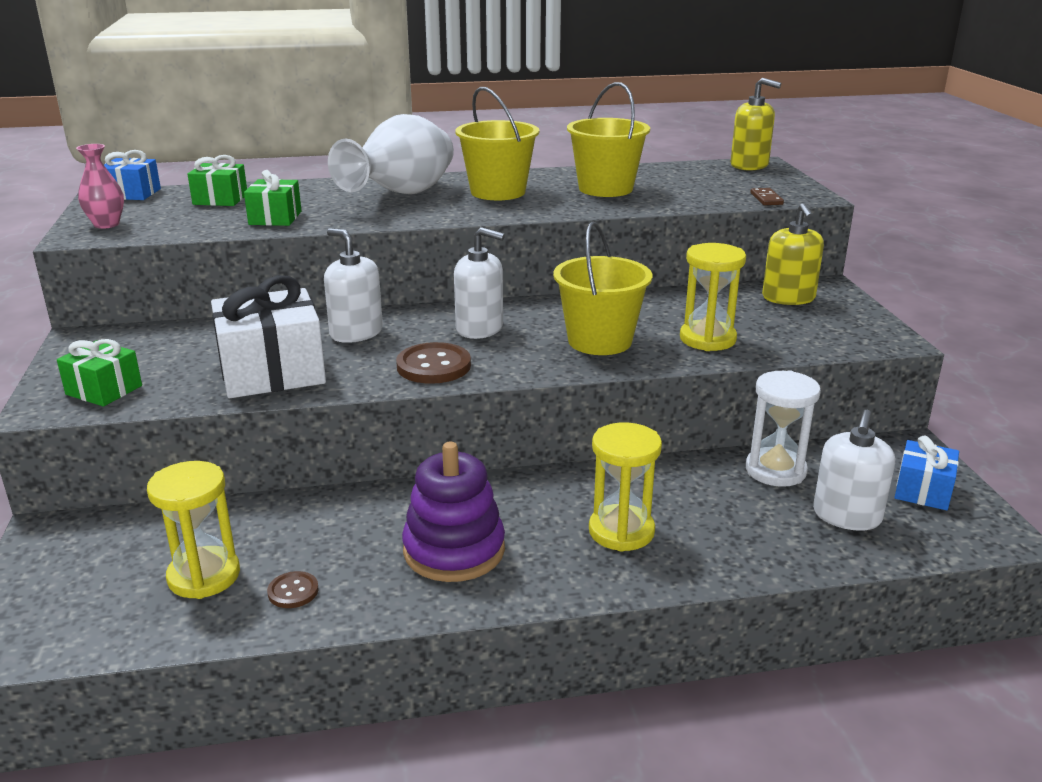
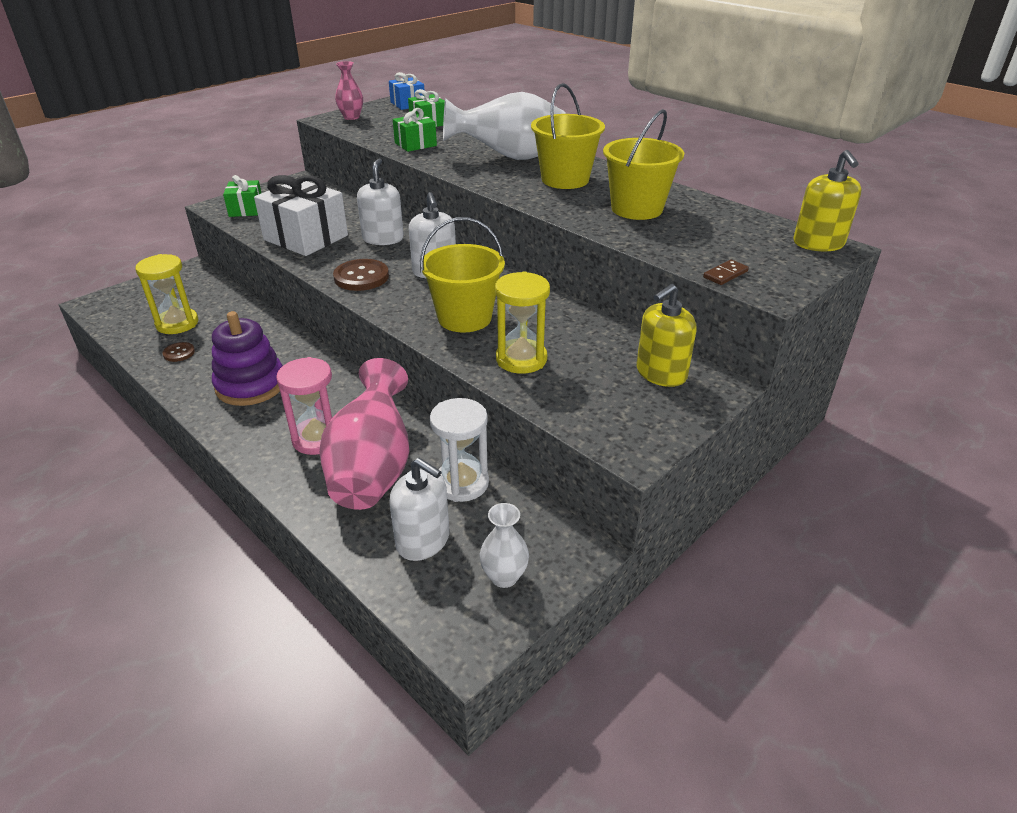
camera: 55 degrees right, 10 degrees up
(621, 531) = (317, 438): yellow hourglass -> pink hourglass
(710, 512) = (372, 469): none -> pink vase
(846, 516) = (423, 540): white soap dispenser -> white soap dispenser turned 135 degrees counterclockwise
(923, 491) = (504, 577): blue gift -> white vase

